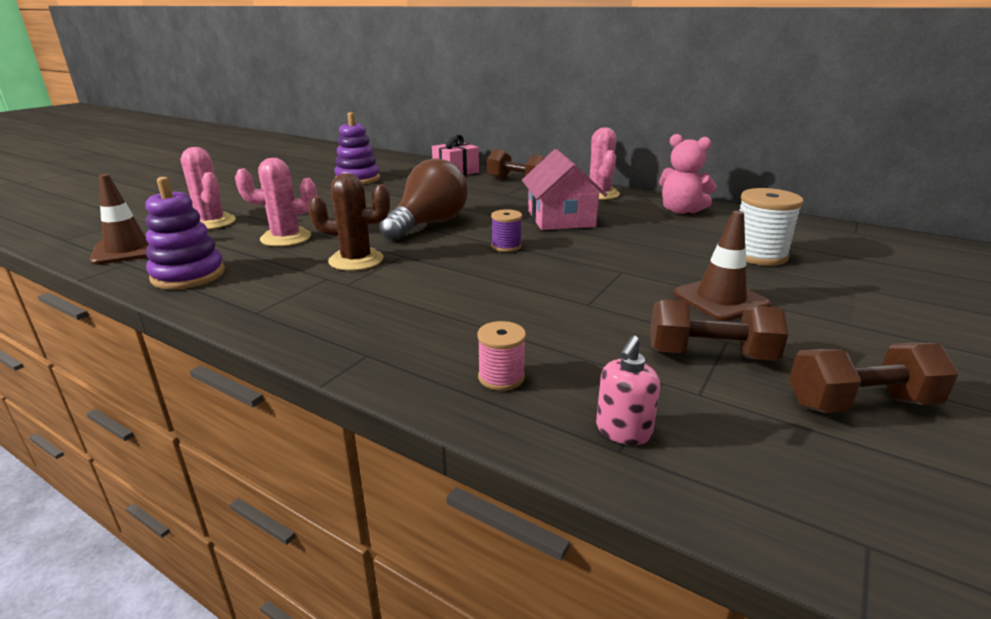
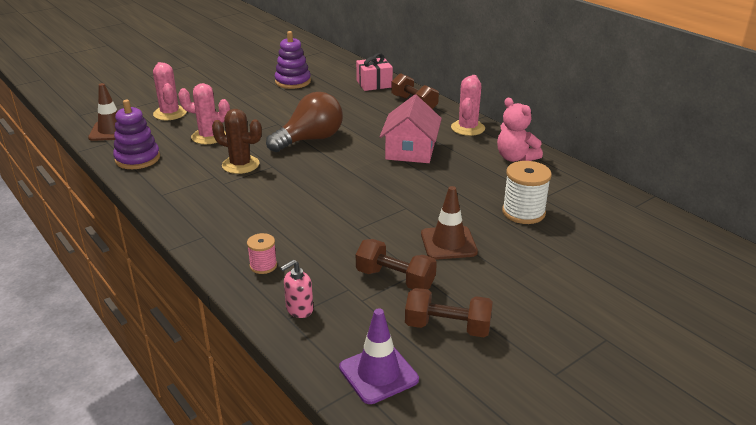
camera: 20 degrees right, 5 degrees up
(506, 246) = (347, 170): purple spool -> none
(867, 508) = (378, 373): none -> purple traffic cone

